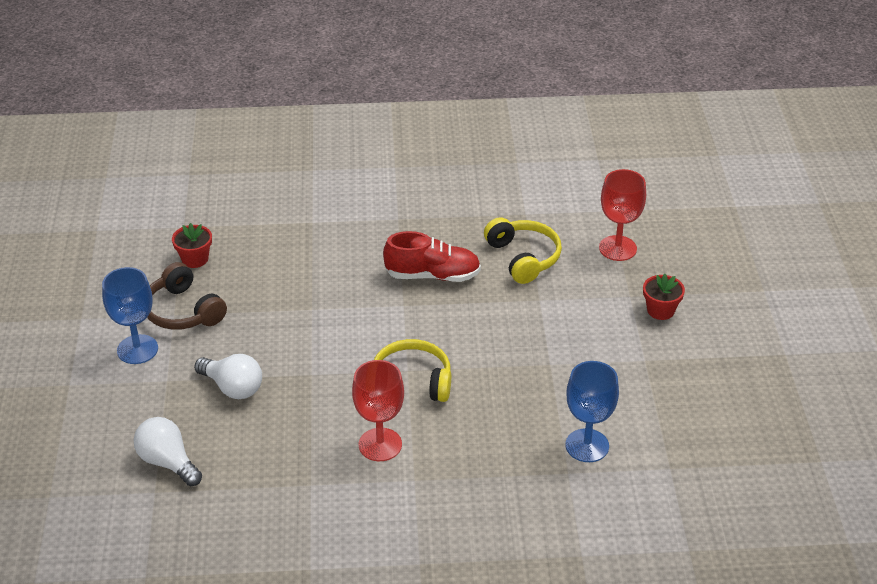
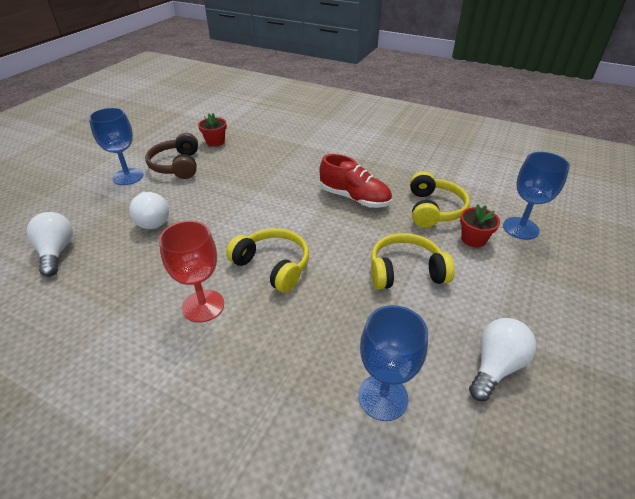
camera: 30 degrees right, 0 degrees up
(539, 337) = (405, 271): none -> yellow headphones
(617, 248) = (520, 228): red goblet -> blue goblet
(656, 387) = (495, 366): none -> white light bulb
(660, 310) = (537, 292): red flower pot -> red flower pot (473, 239)

